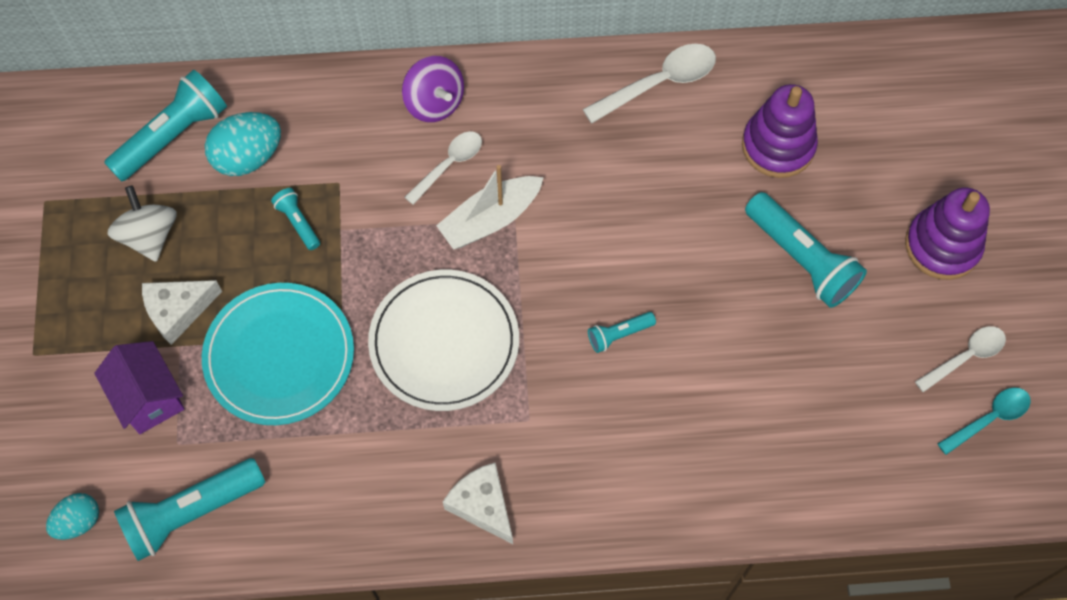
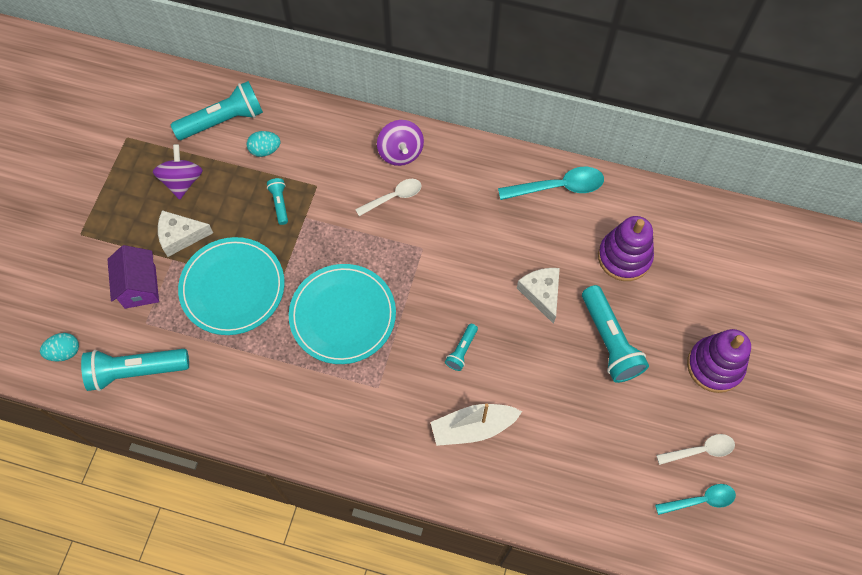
camera: 20 degrees right, 0 degrees up
(149, 236) = (182, 181): white spinning top -> purple spinning top
(248, 157) = (265, 150): turquoise egg -> turquoise egg, size x0.62
(444, 342) = (343, 315): white plate -> turquoise plate
(482, 505) = (324, 434): white cheese -> white cheese (541, 294)
(490, 219) = (406, 243): white boat -> white boat (473, 427)
(619, 334) = (462, 350): turquoise flashlight -> turquoise flashlight turned 60 degrees counterclockwise
(658, 83) = (557, 187): white spoon -> turquoise spoon

